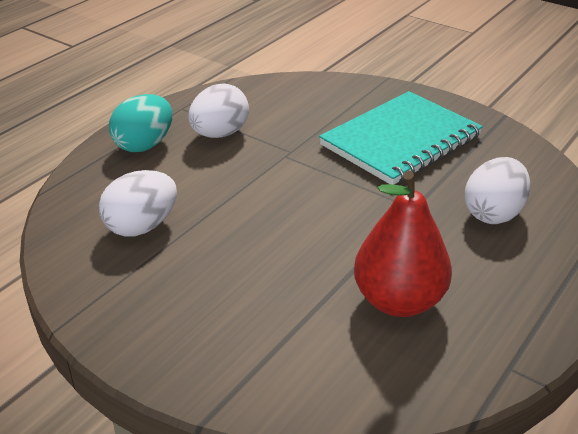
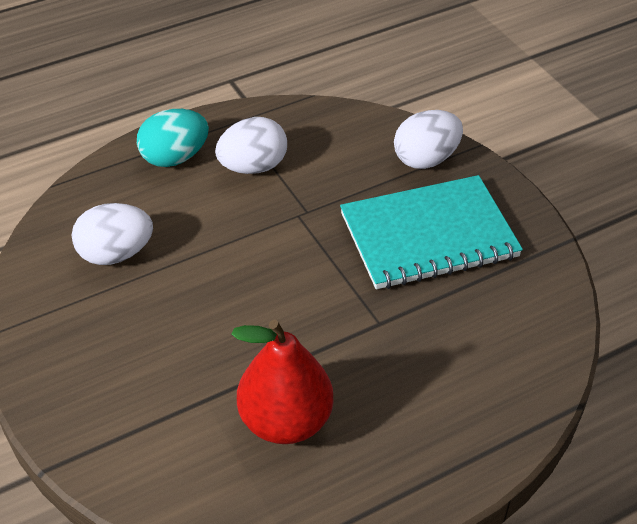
camera: 25 degrees right, 10 degrees up
(493, 213) = (453, 359): white egg -> white egg (426, 159)

